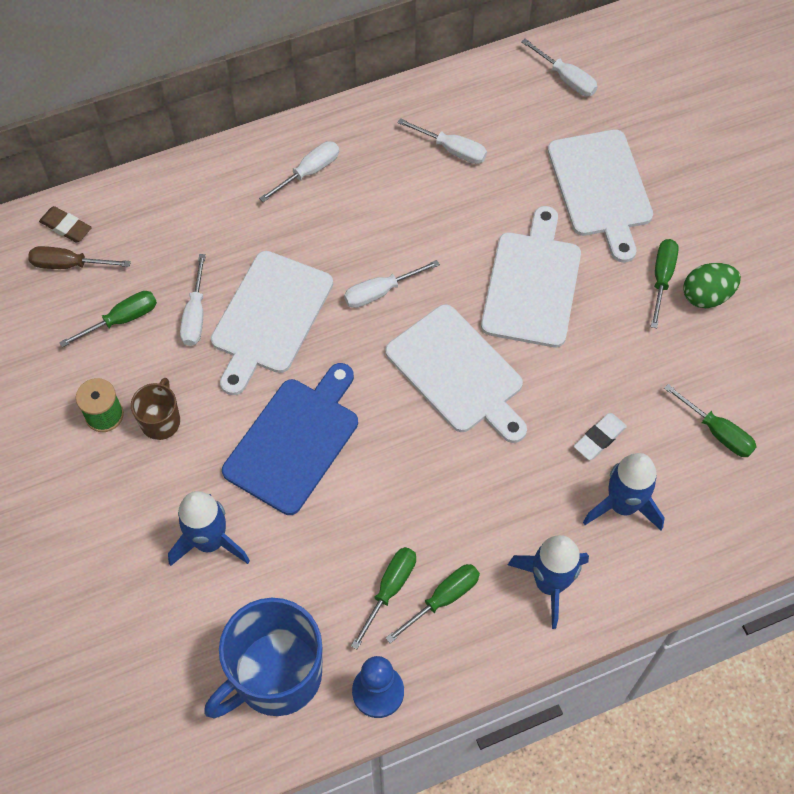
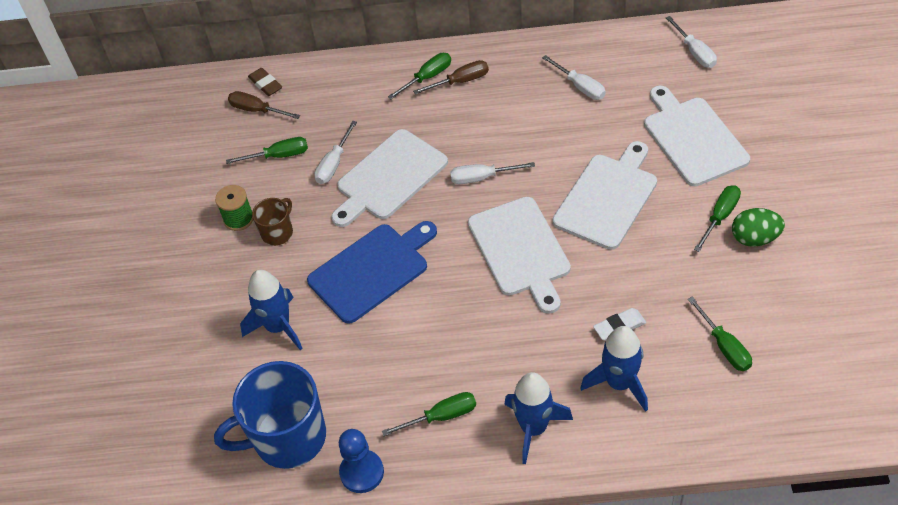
camera: 25 degrees right, 10 degrees down
(309, 172) = (460, 81): white screwdriver -> brown screwdriver
(390, 589) = (402, 398): green screwdriver -> green screwdriver (427, 77)
(600, 188) = (693, 138): white cutting board -> white cutting board turned 150 degrees clockwise

